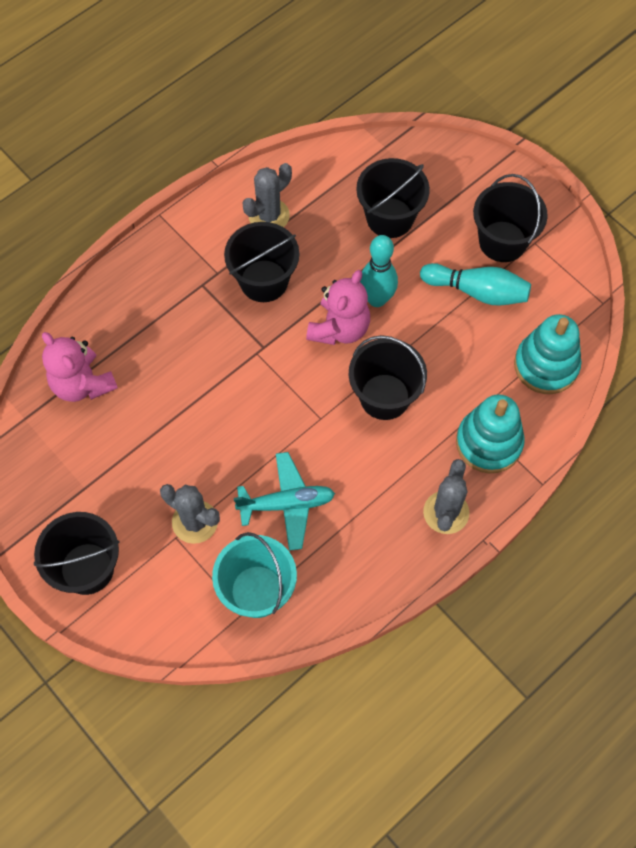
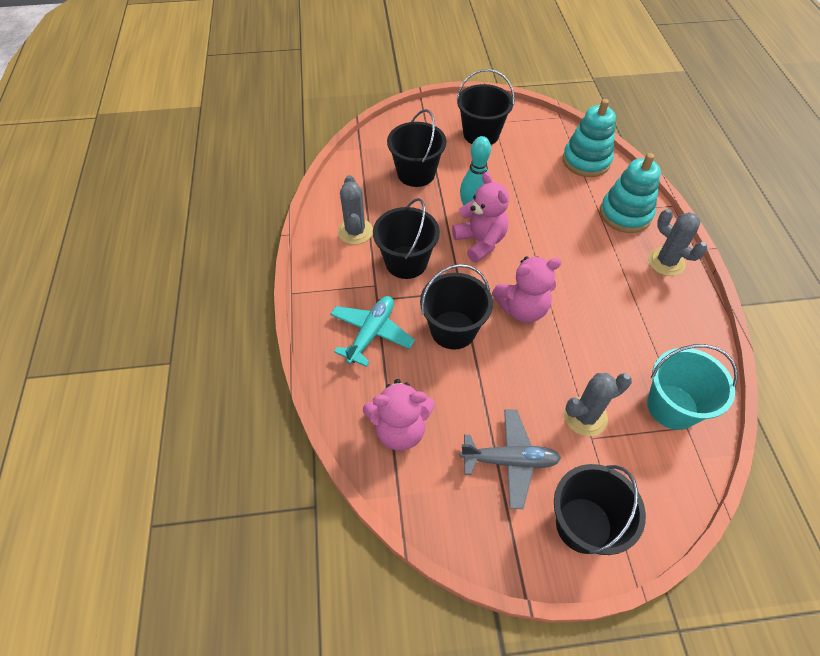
camera: 55 degrees left, 10 degrees down
(109, 483) = (509, 460): none -> grey plane
(281, 410) = (522, 309): none -> pink teddy bear
(286, 504) = (605, 347): turquoise plane -> turquoise plane (371, 333)
(384, 397) = (553, 246): black bucket -> black bucket (453, 330)
(477, 291) = (508, 163): turquoise bowling pin -> none

